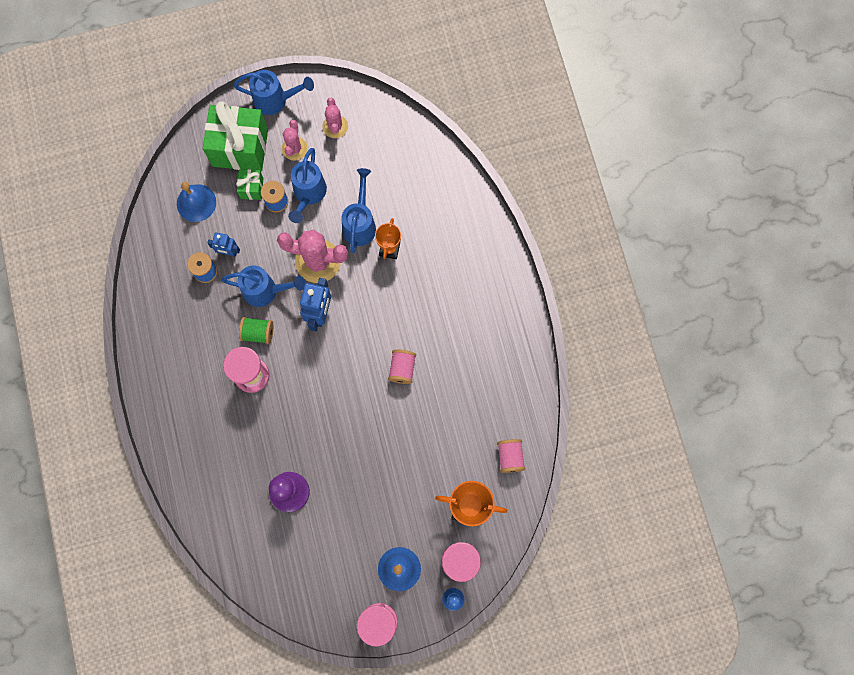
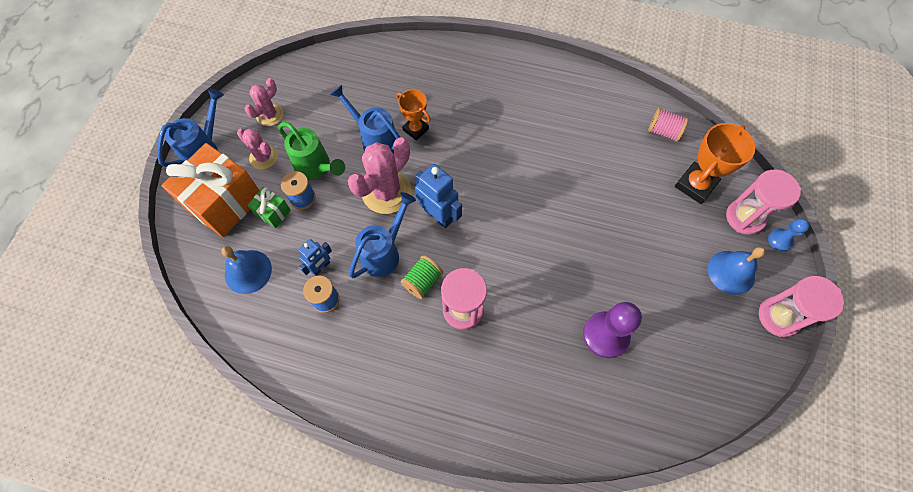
camera: 60 degrees left, 10 degrees down
(240, 147) = (225, 202): green gift -> orange gift
(308, 194) = (316, 167): blue watering can -> green watering can
(335, 126) = (269, 115): pink cactus -> pink cactus turned 75 degrees counterclockwise
(402, 369) = (535, 174): pink spool -> none

